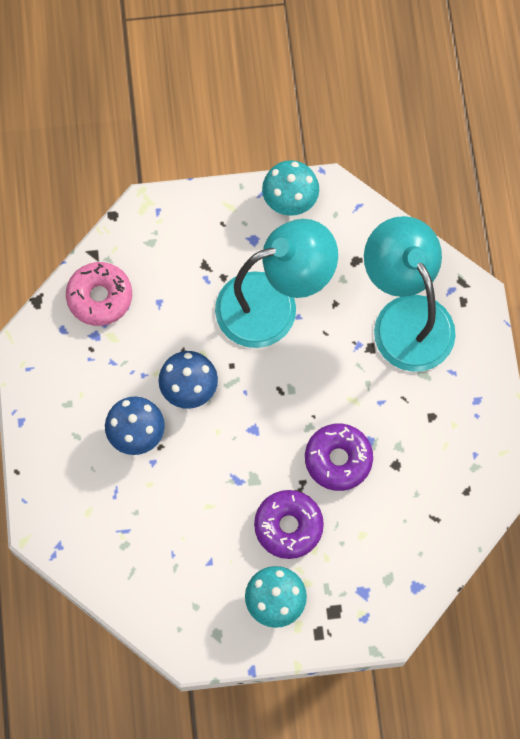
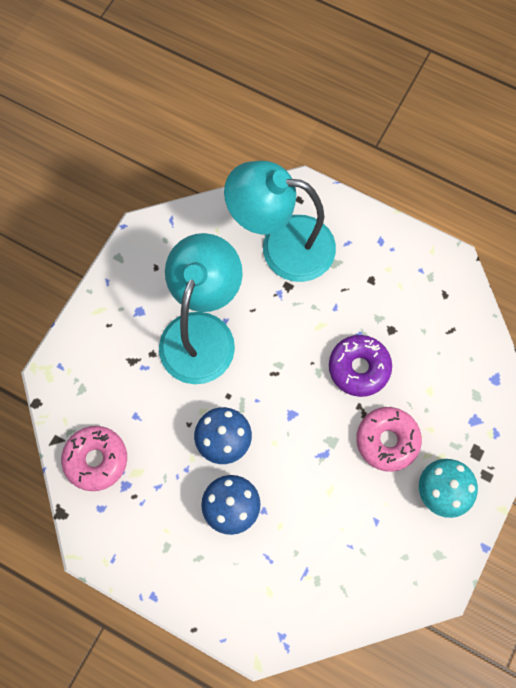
camera: 55 degrees left, 0 degrees up
(288, 526) = (387, 441): purple donut -> pink donut
(290, 201) = (129, 264): turquoise mushroom -> none

